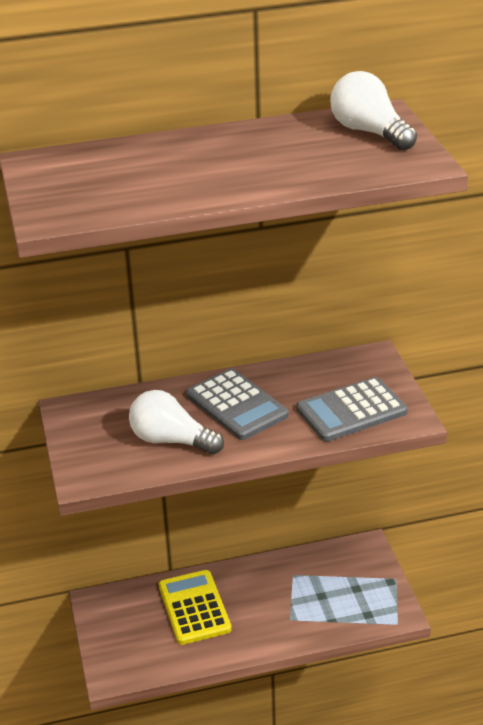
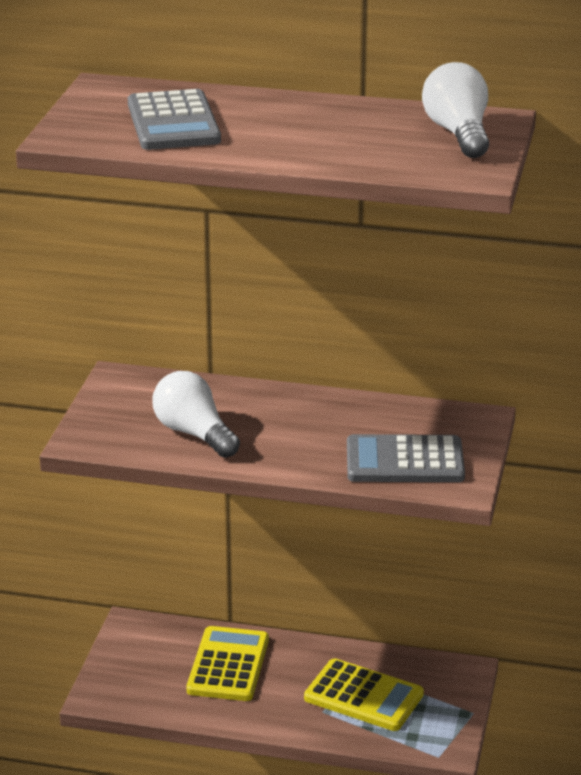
camera: 25 degrees right, 5 degrees down
(236, 405) = (288, 421): grey calculator -> grey calculator (173, 122)
(311, 595) = (363, 696): none -> yellow calculator

